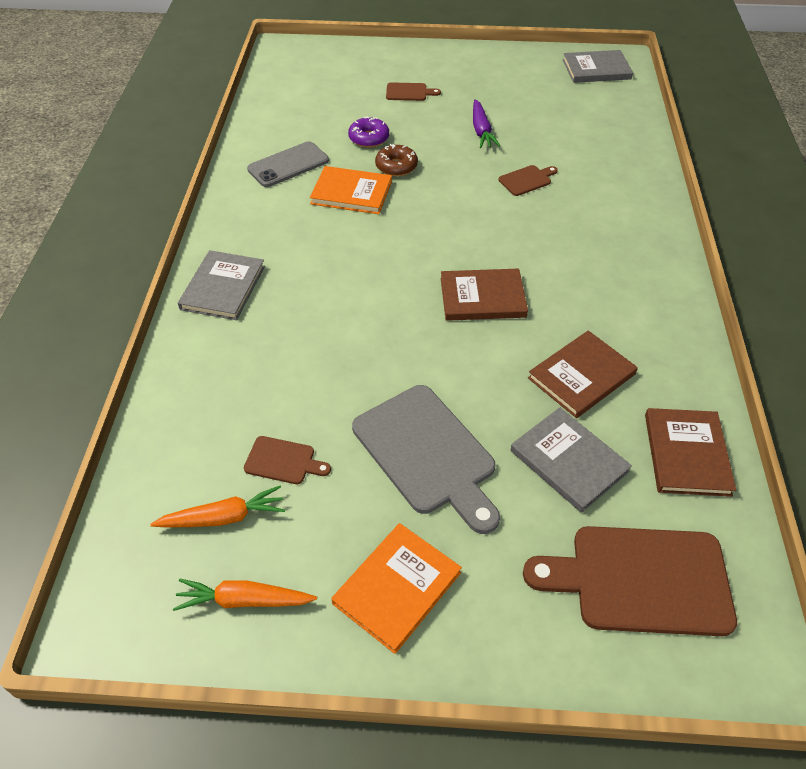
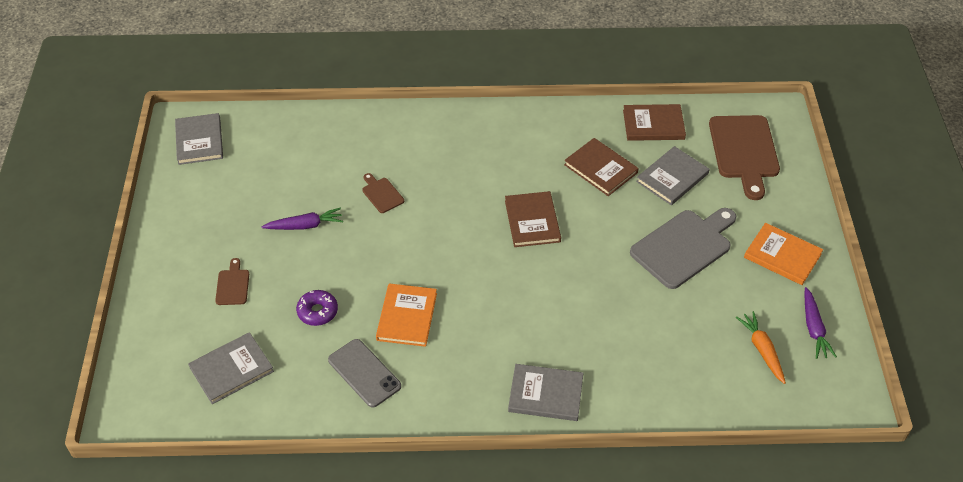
camera: 95 degrees left, 0 degrees up
(244, 600) = (814, 328): orange carrot -> purple carrot
(283, 461) = (710, 324): brown cutting board -> none
(313, 94) = (231, 369): none -> grey book
(396, 166) = (364, 286): brown donut -> none

